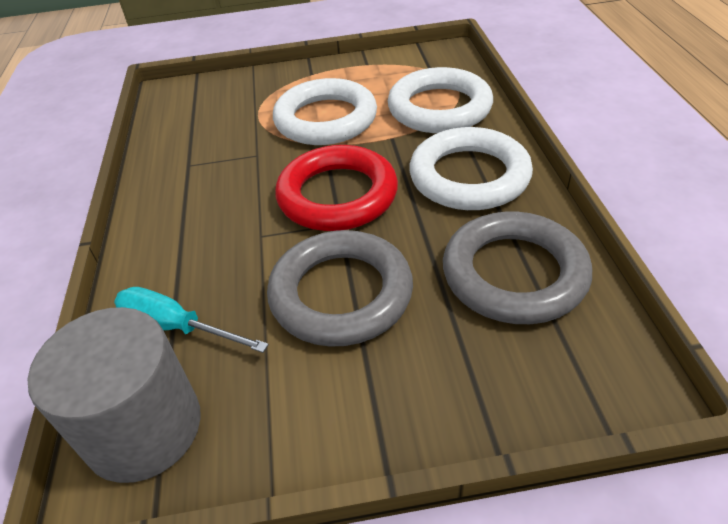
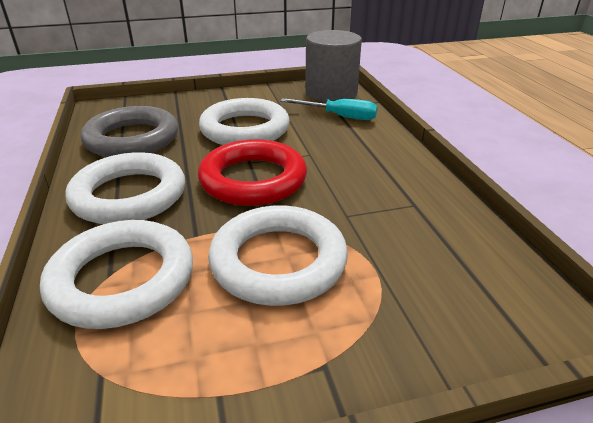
camera: 170 degrees right, 10 degrees down
(341, 294) = (245, 129): grey ring -> white ring

